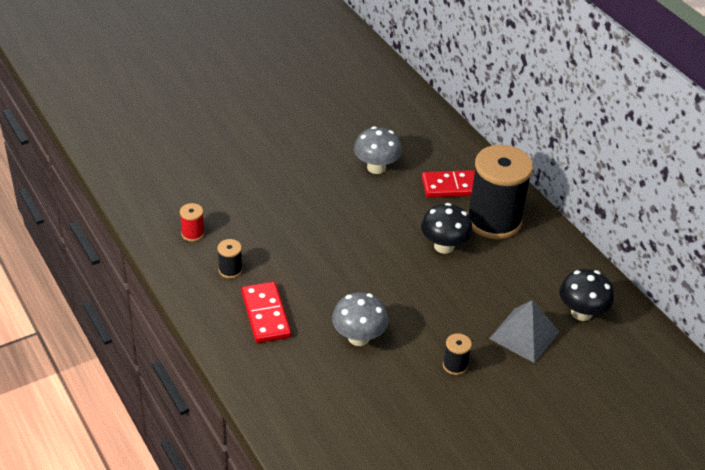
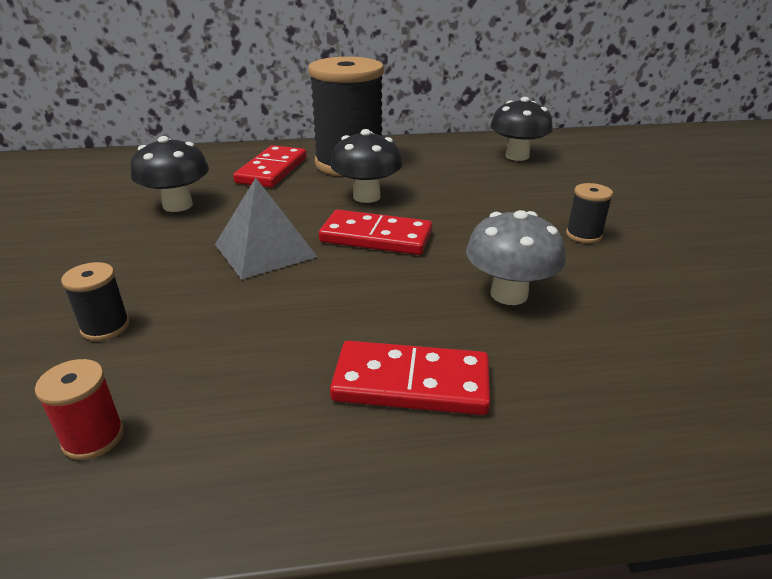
camera: 65 degrees left, 10 degrees down
(230, 270) = (256, 403): black spool -> black spool (105, 327)
(376, 167) = (177, 205): grey mushroom -> black mushroom
(390, 266) = (376, 237): none -> red domino
(524, 335) = (540, 187): grey pyramid -> grey pyramid (265, 250)

